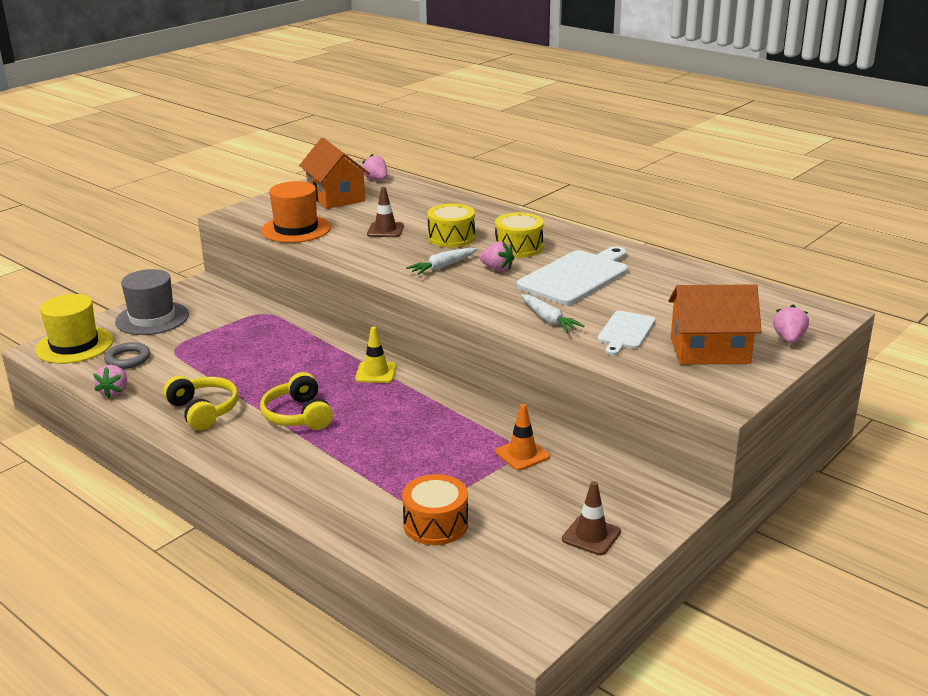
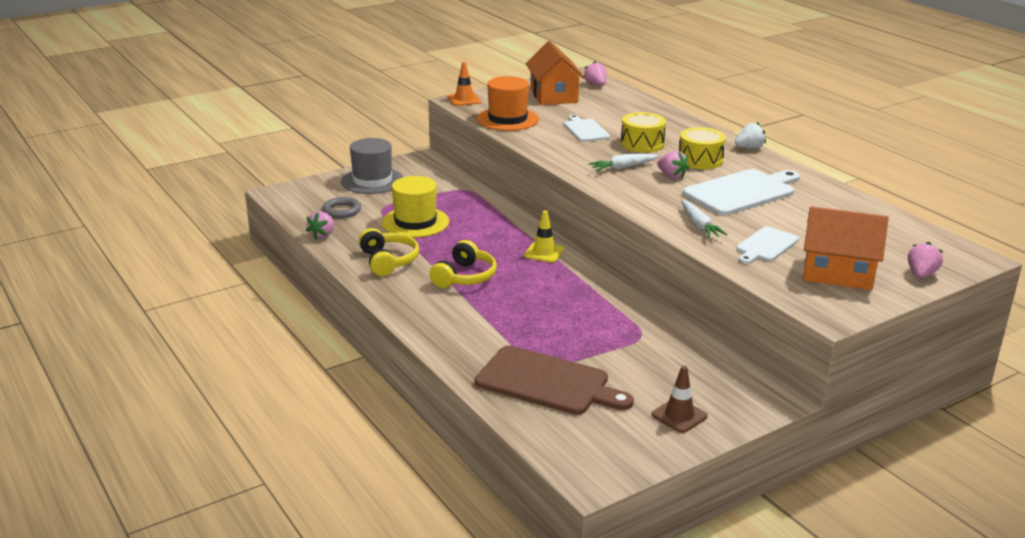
camera: 15 degrees right, 0 degrees up
(74, 345) = (303, 193): yellow hat -> yellow hat (415, 222)
(298, 415) = (464, 277): yellow headphones -> yellow headphones turned 150 degrees counterclockwise
(385, 230) = (585, 130): brown traffic cone -> white cutting board
(435, 524) = (547, 382): orange drum -> brown cutting board
(522, 454) = (645, 340): orange traffic cone -> orange traffic cone (464, 100)
(562, 228) = (749, 148): none -> white strawberry

